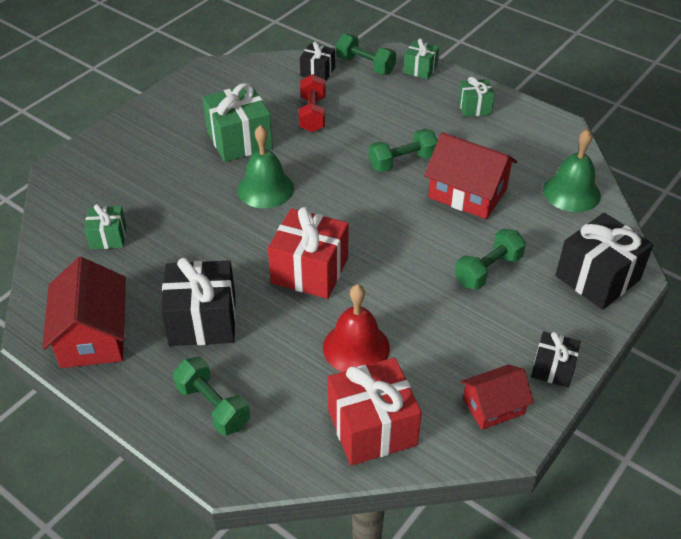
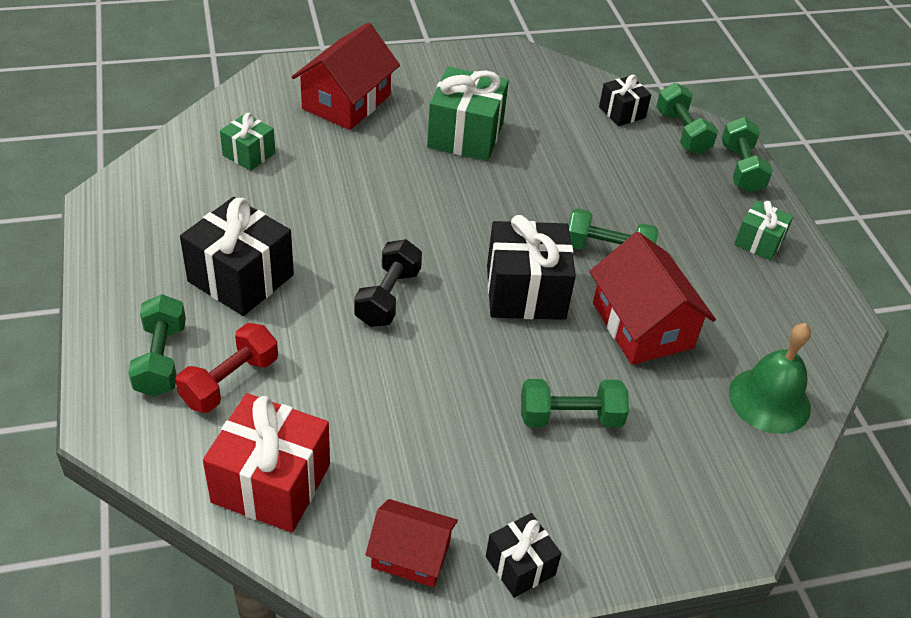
camera: 35 degrees right, 0 degrees up
(93, 336) = (140, 230): red house -> red house (346, 102)
(265, 189) = (437, 195): green bell -> none
(309, 270) = (388, 297): red gift -> black dumbbell
(312, 114) = (567, 151): red dumbbell -> red dumbbell (230, 381)
(356, 347) = (345, 398): red bell -> none
(420, 69) = (741, 169): green gift -> green dumbbell
(597, 278) = (689, 510): black gift -> black gift (525, 292)

